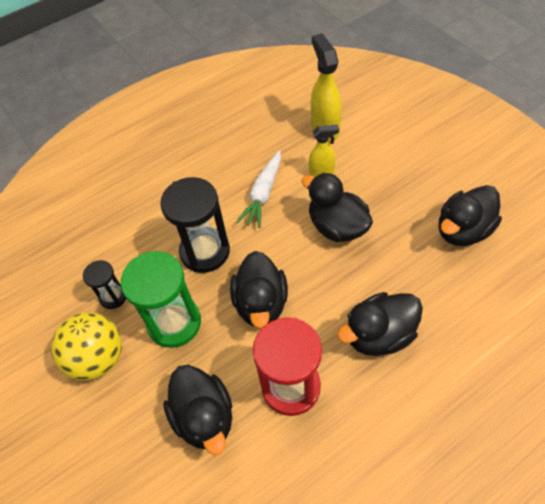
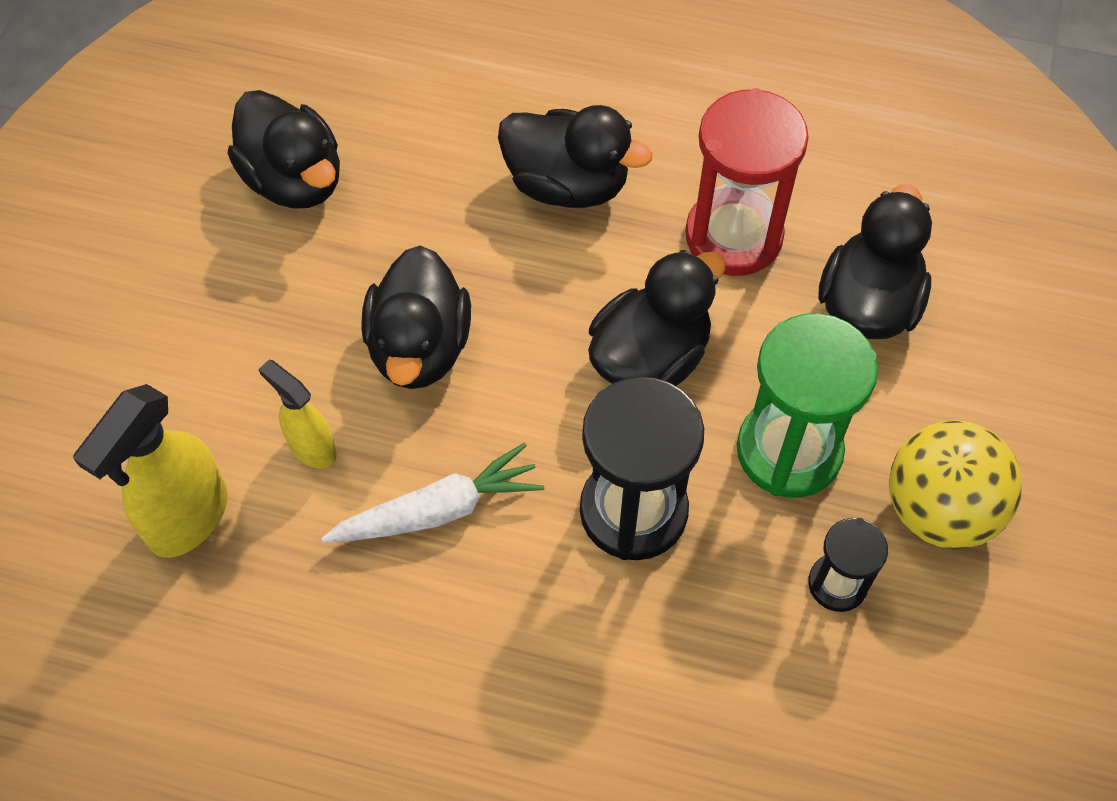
camera: 135 degrees left, 5 degrees up
(462, 230) = (294, 180): black duck -> black duck turned 45 degrees clockwise

